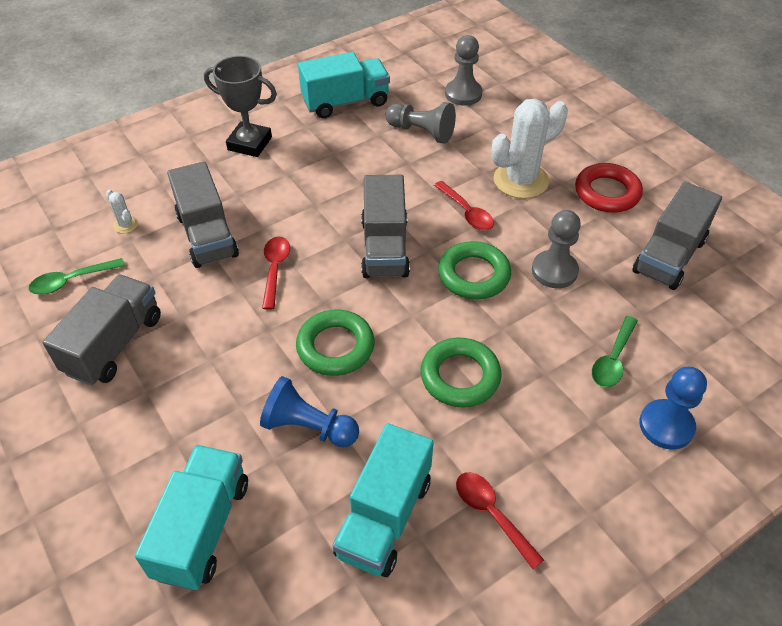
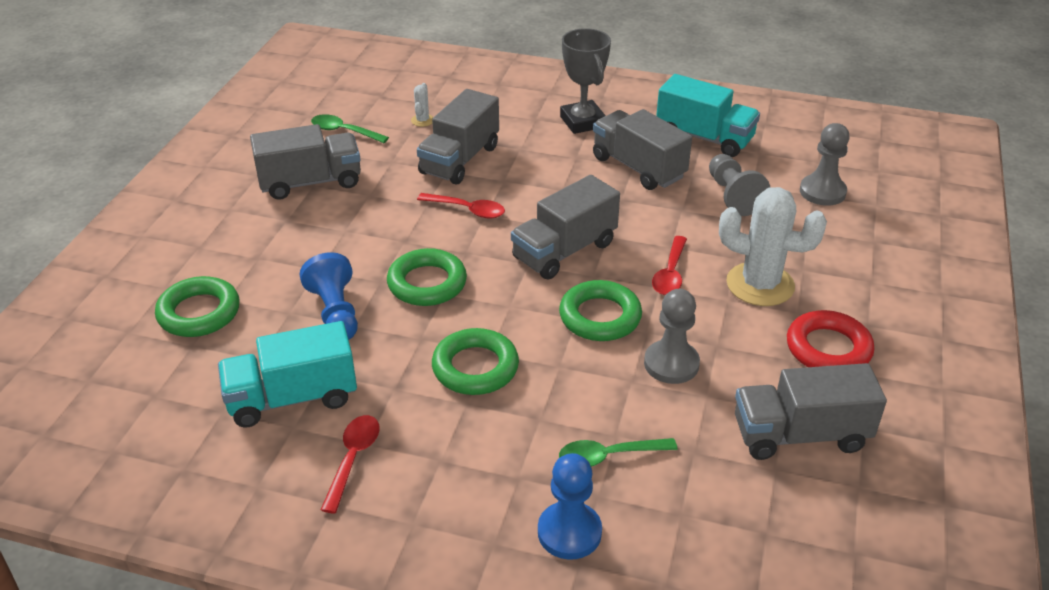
camera: 50 degrees right, 10 degrees down
(202, 528) = (199, 313): turquoise truck -> green ring
(275, 269) = (467, 210): red spoon -> red spoon turned 60 degrees clockwise
(338, 152) = (638, 167): none -> grey truck

